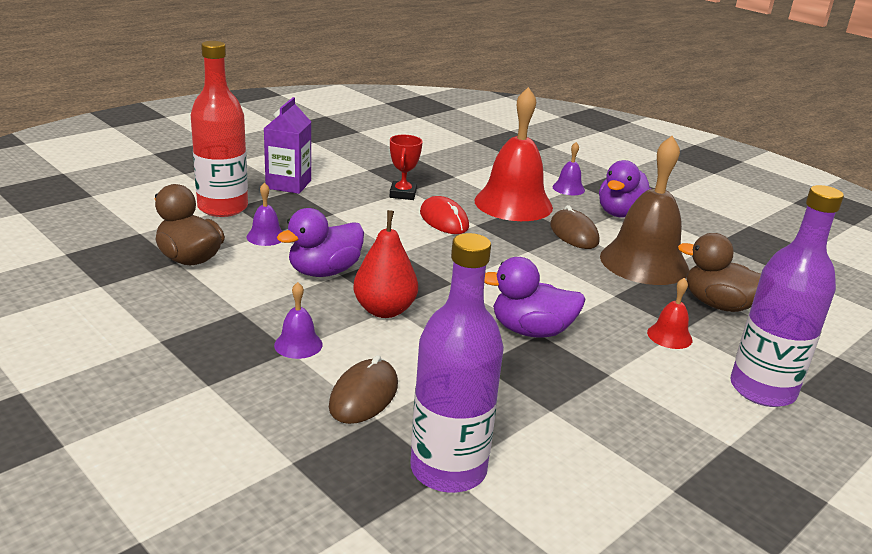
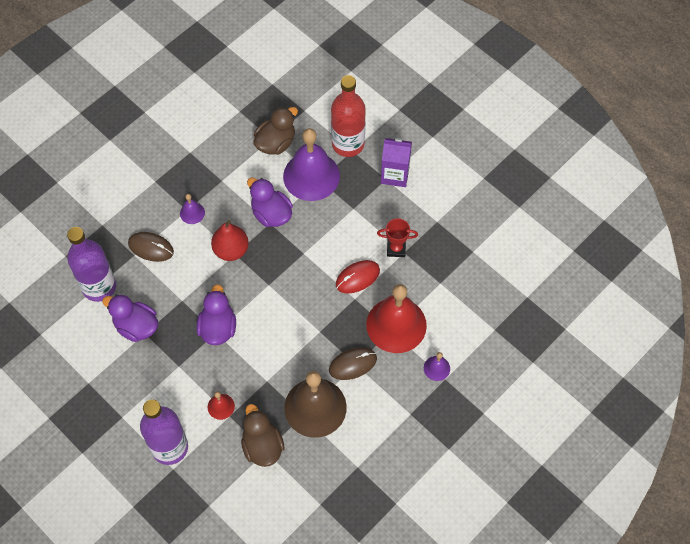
camera: 90 degrees right, 35 degrees up
(266, 236) = (311, 176): purple bell -> purple bell, size x2.30
(621, 213) = (396, 403): purple duck -> purple duck (136, 326)
(719, 305) = (262, 446): brown duck -> brown duck turned 45 degrees counterclockwise

